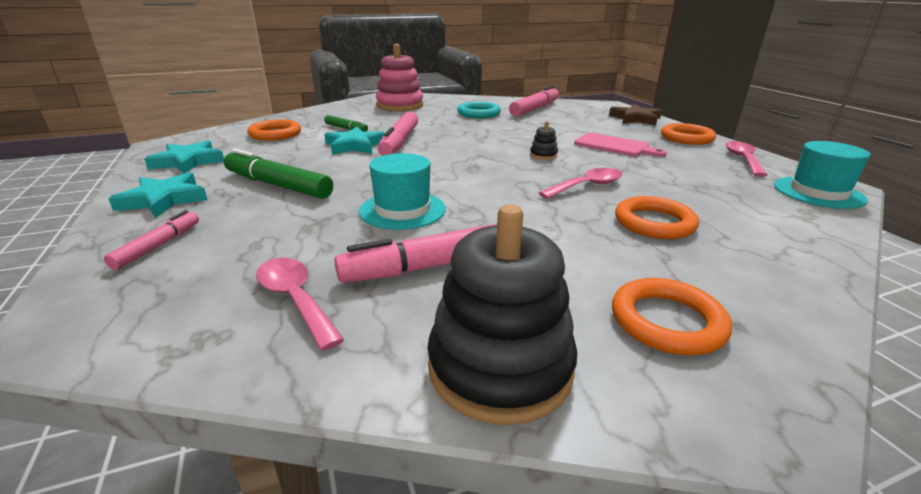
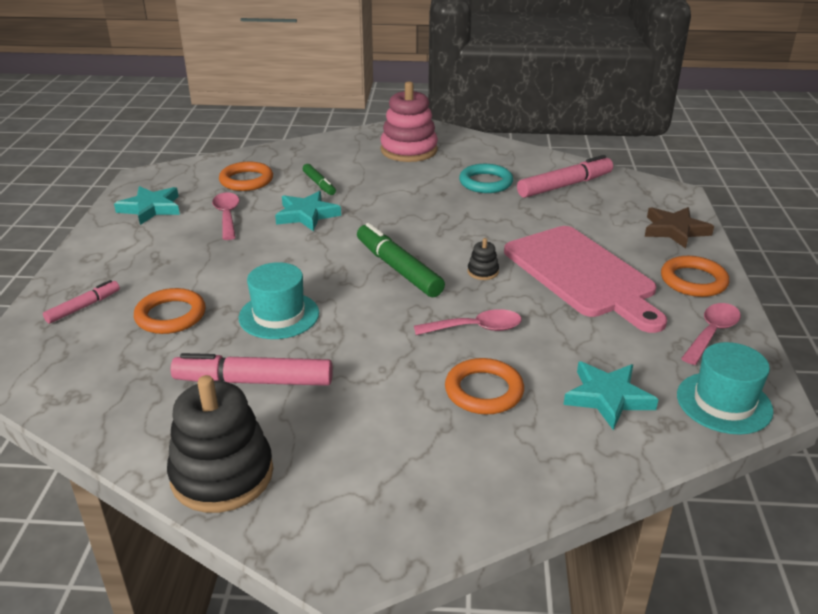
camera: 25 degrees right, 5 degrees up
(164, 200) = (110, 256): turquoise star -> turquoise star (607, 397)
(278, 185) = (202, 258): green marker -> green marker (398, 269)
(295, 299) = (140, 382): pink spoon -> pink spoon (227, 216)
(400, 142) = (354, 218): pink marker -> none
(614, 146) = (582, 275): pink cutting board -> pink cutting board, size x1.82
(667, 321) = (370, 482): orange ring -> orange ring (170, 315)

